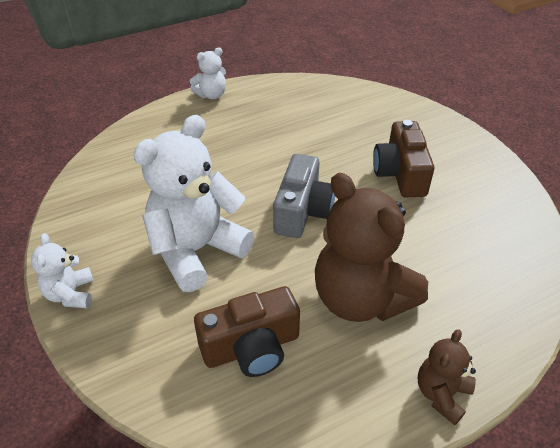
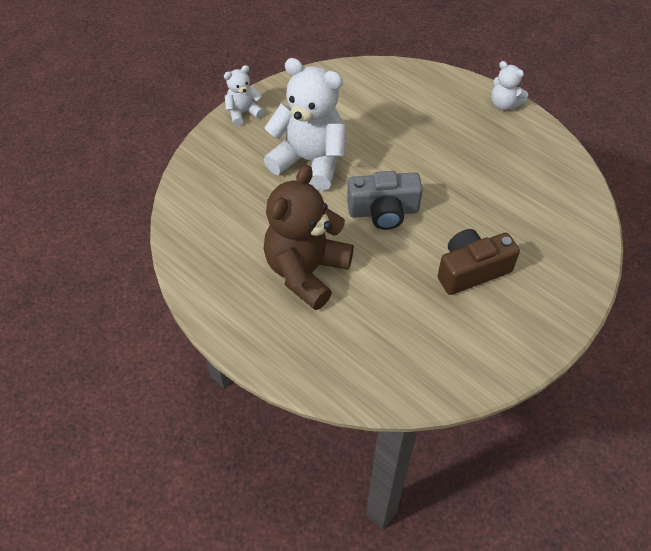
camera: 70 degrees right, 10 degrees up
(251, 347) = (238, 219): brown camera -> none
(441, 394) = (239, 337): brown teddy bear -> none

